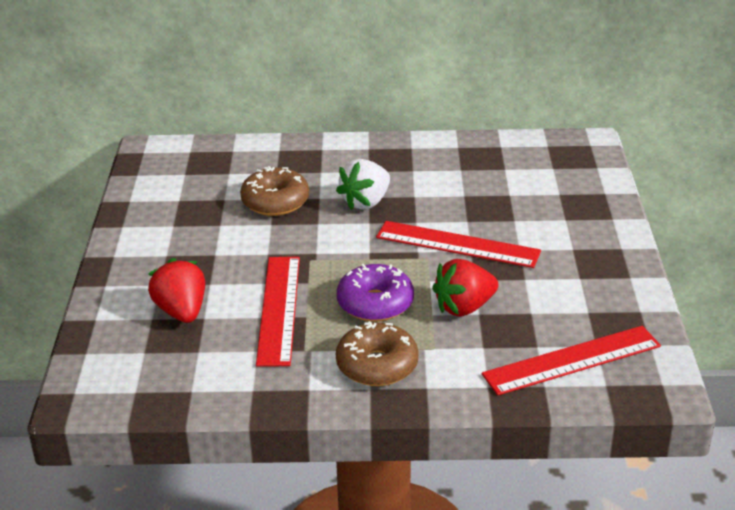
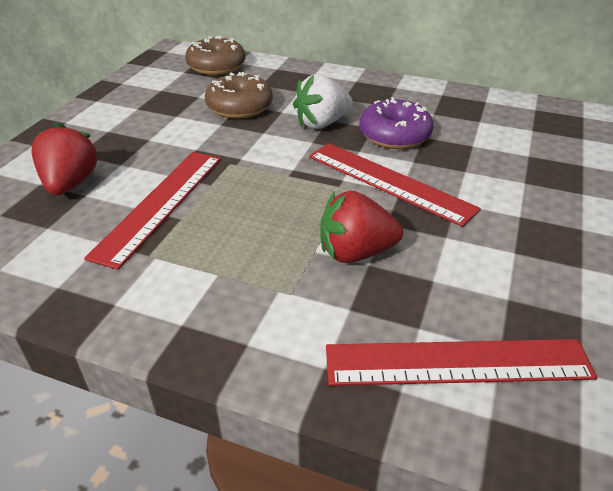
camera: 20 degrees right, 5 degrees up
(375, 303) = (260, 223): purple donut -> purple donut (394, 135)
(377, 365) = (210, 296): brown donut -> brown donut (216, 66)

